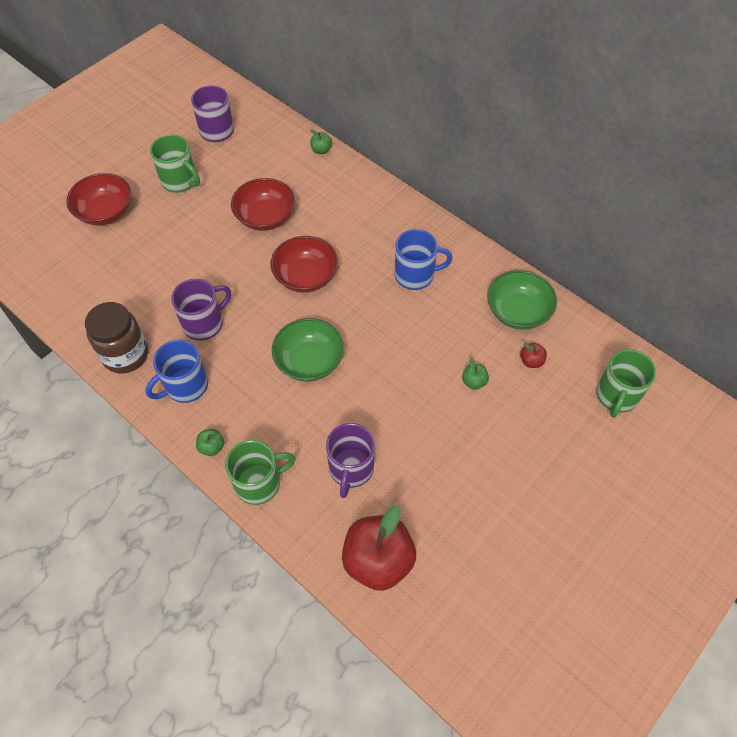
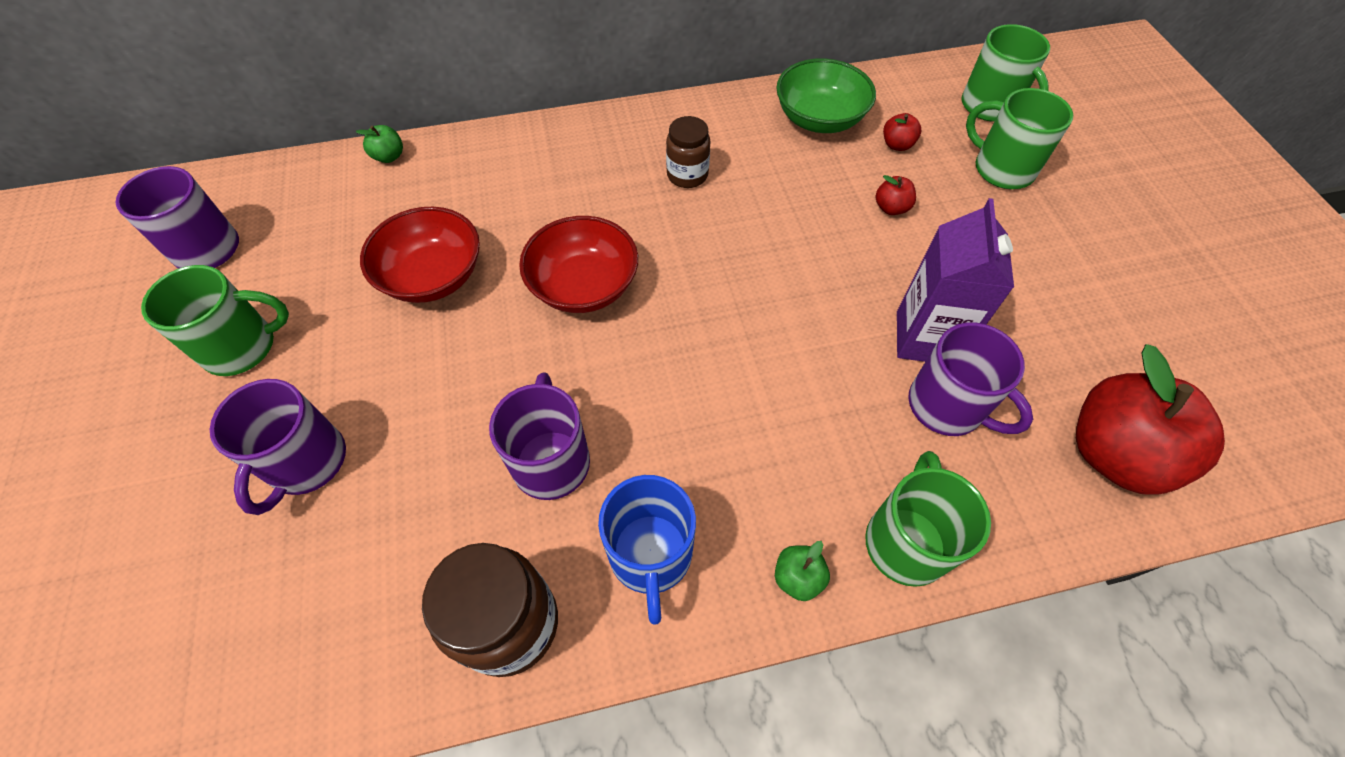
camera: 55 degrees left, 0 degrees up
(105, 212) = (173, 493): red bowl -> none
(145, 242) = (306, 463): none -> purple mug
(309, 361) = (732, 359): green bowl -> none
(389, 440) = (925, 338): none -> purple carton
(415, 275) = (687, 175): blue mug -> brown jar
(474, 382) = (891, 208): green apple -> red apple
(560, 425) = (1001, 169): none -> green mug

